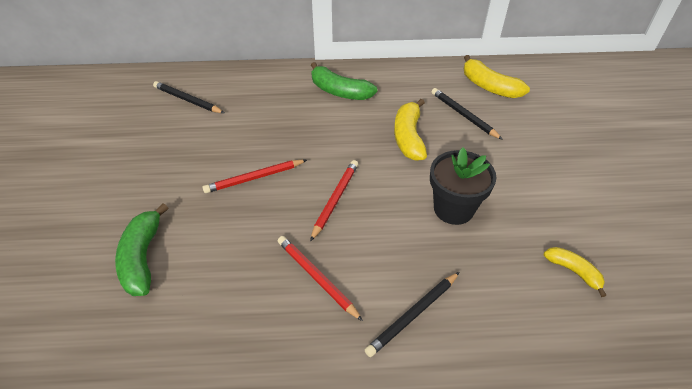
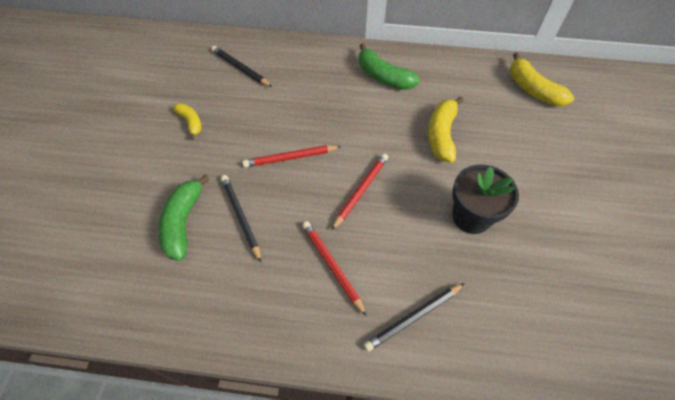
camera: 10 degrees right, 10 degrees up
(463, 115) = (500, 118): black pencil -> black pencil (240, 217)
(573, 271) = (575, 300): yellow banana -> yellow banana (190, 122)

